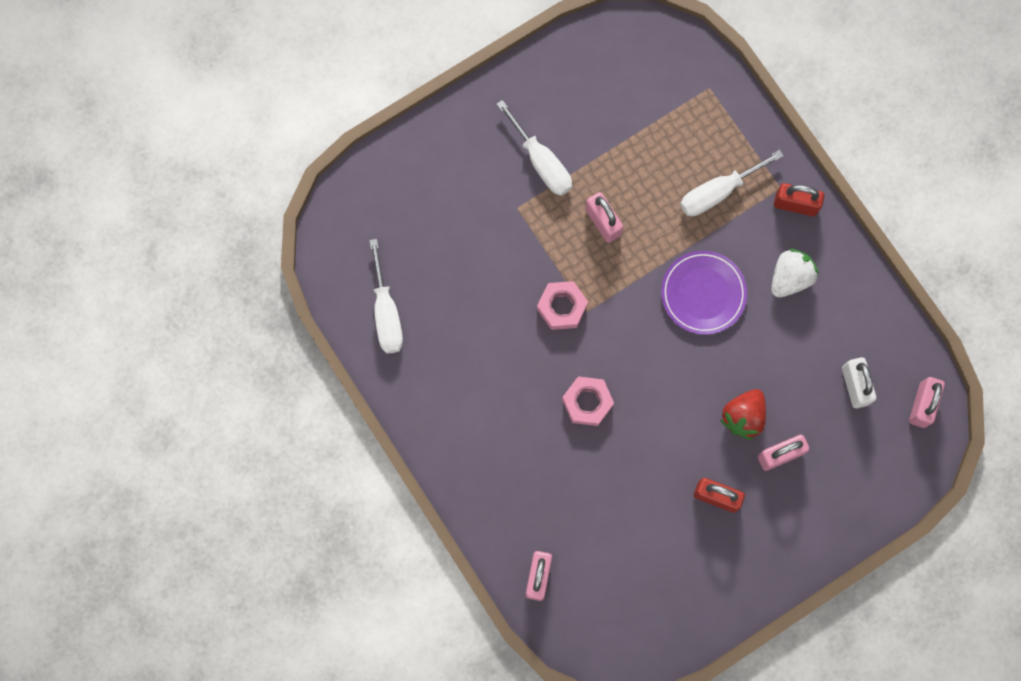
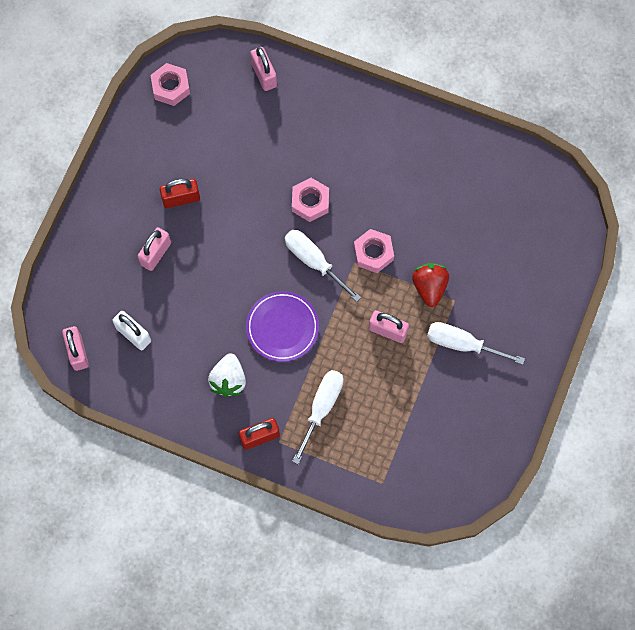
camera: 145 degrees right, 5 degrees down
(386, 313) = (488, 171): white screwdriver -> white screwdriver (314, 261)
(646, 632) = (170, 87): none -> pink nut
(743, 417) = (198, 262): red strawberry -> red strawberry (429, 287)

